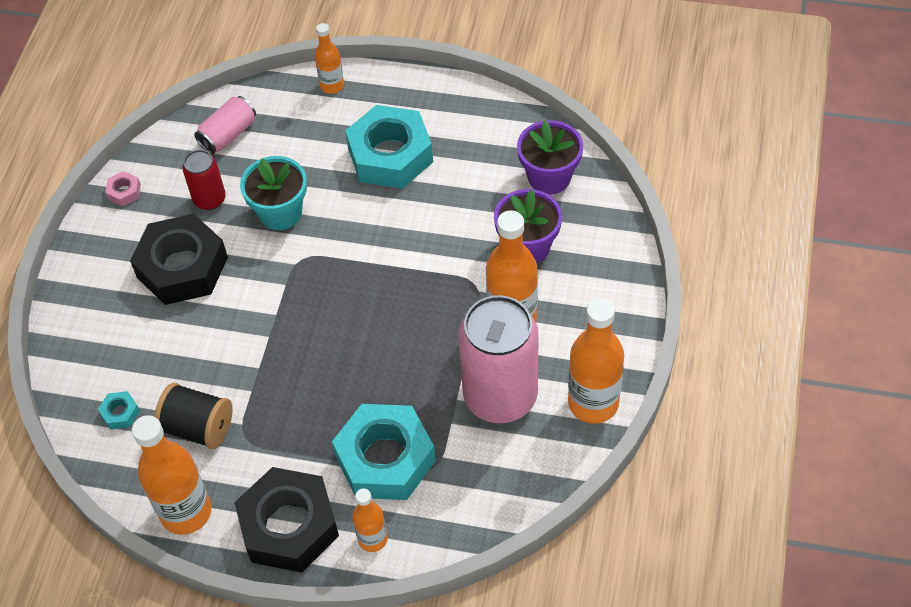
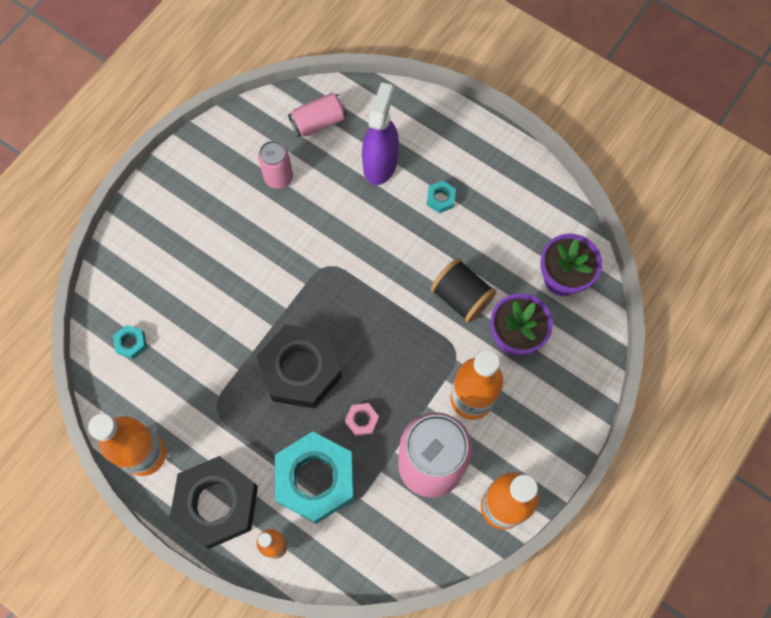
camera: 20 degrees right, 15 degrees up
(124, 192) = (215, 141): pink nut -> pink nut (362, 420)
(182, 267) = (231, 232): black nut -> black nut (300, 369)
(198, 428) = (184, 384): black spool -> black spool (461, 297)
(209, 199) = (278, 177): red can -> pink can
(280, 212) = (329, 215): turquoise flower pot -> none
(312, 147) = (380, 164): none -> purple spray bottle
(332, 86) = (422, 110): orange bottle -> none
(390, 155) = (441, 199): turquoise nut -> turquoise nut, size x0.40

